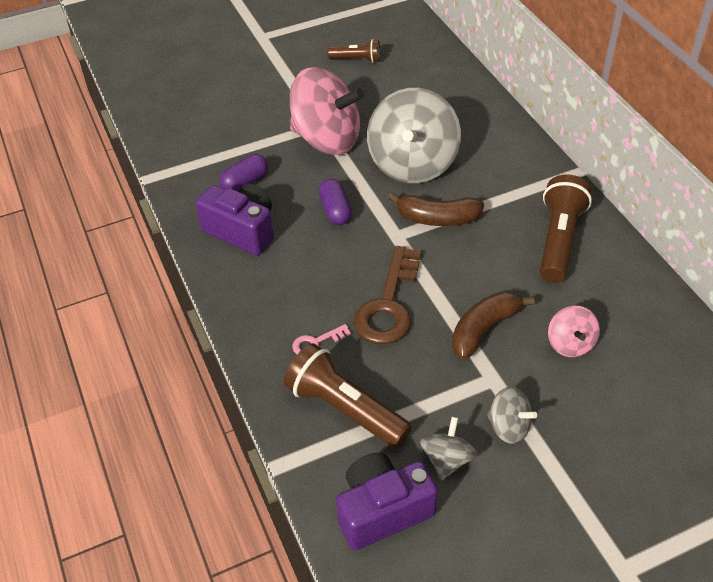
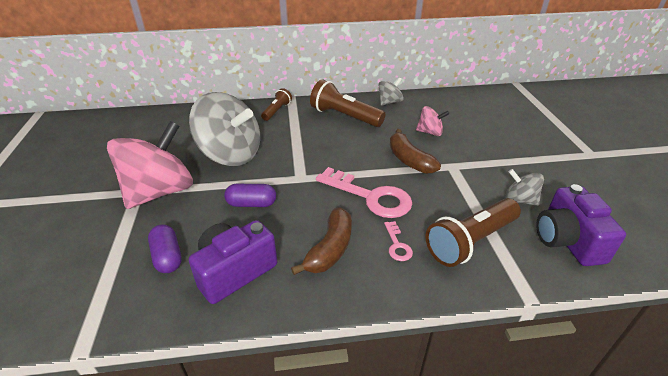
camera: 75 degrees left, 10 degrees down
(357, 59) = (78, 155): brown flashlight -> brown flashlight (277, 111)
(388, 304) = (370, 196): brown key -> pink key
(437, 218) = (296, 156): brown banana -> brown banana (330, 249)
(508, 427) = (492, 169): grey spinning top -> grey spinning top (389, 102)

